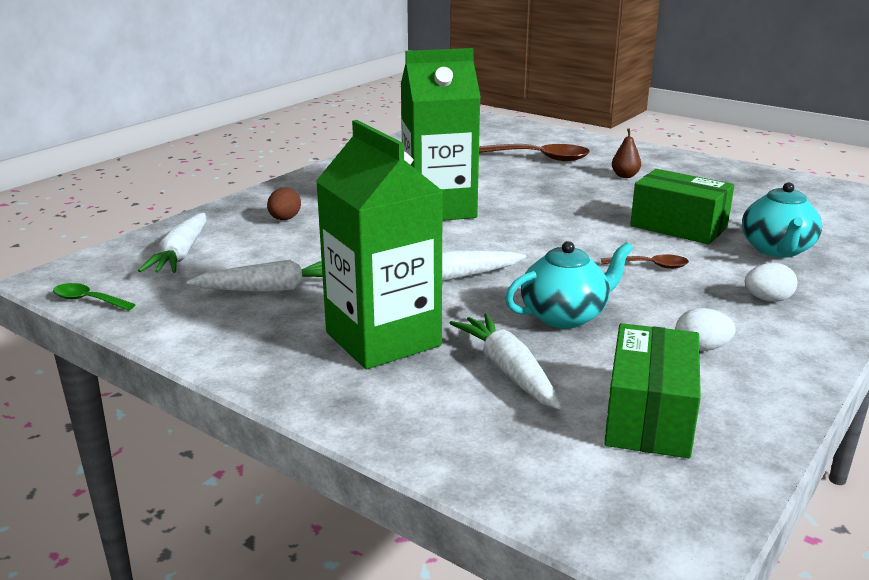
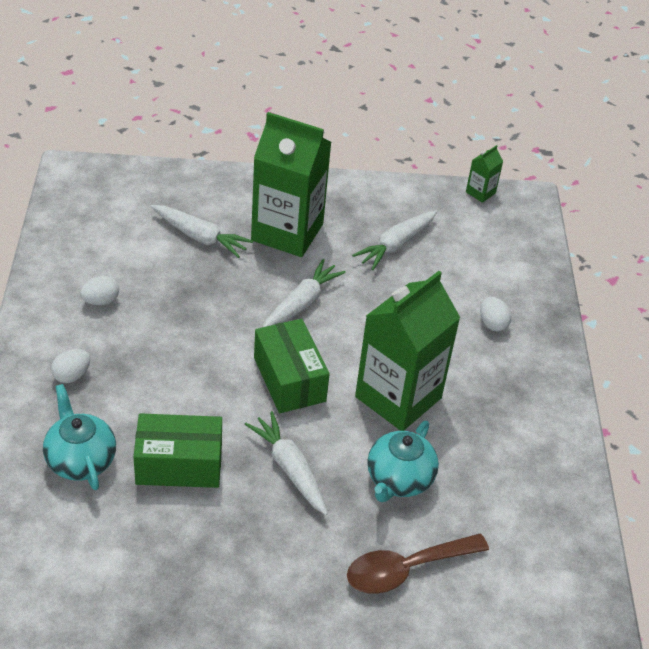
camera: 140 degrees right, 20 degrees up
(88, 300) = (480, 192): green spoon -> green carton
(181, 254) = (497, 251): white carrot -> white carrot (289, 468)
(284, 219) = (492, 323): brown egg -> white egg
(565, 316) = (199, 297): turquoise teapot -> turquoise teapot (399, 479)
(625, 176) = (285, 565): brown pear -> none
(649, 416) = (109, 235): green box -> green box (289, 379)
(650, 266) = (173, 384): brown spoon -> none

